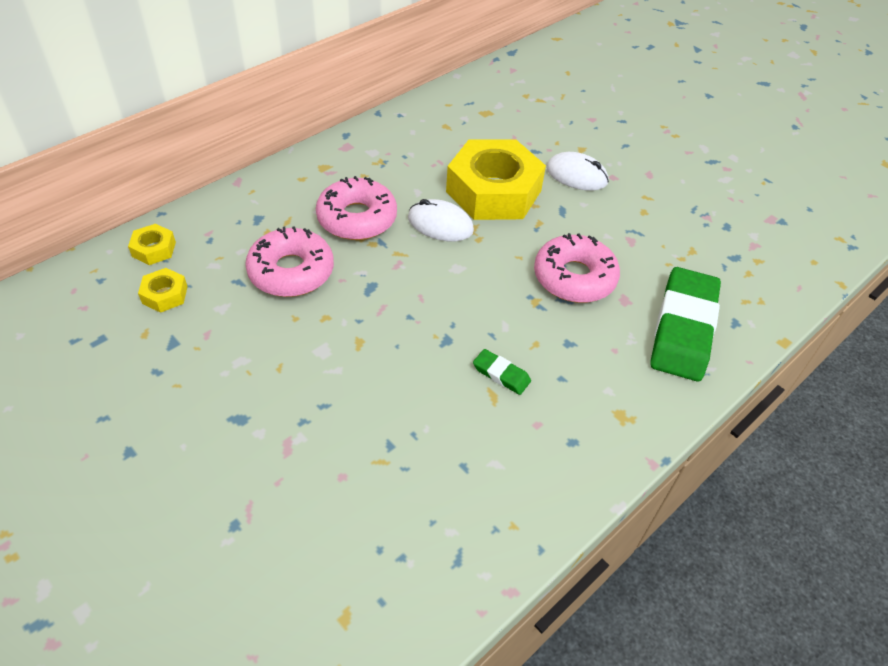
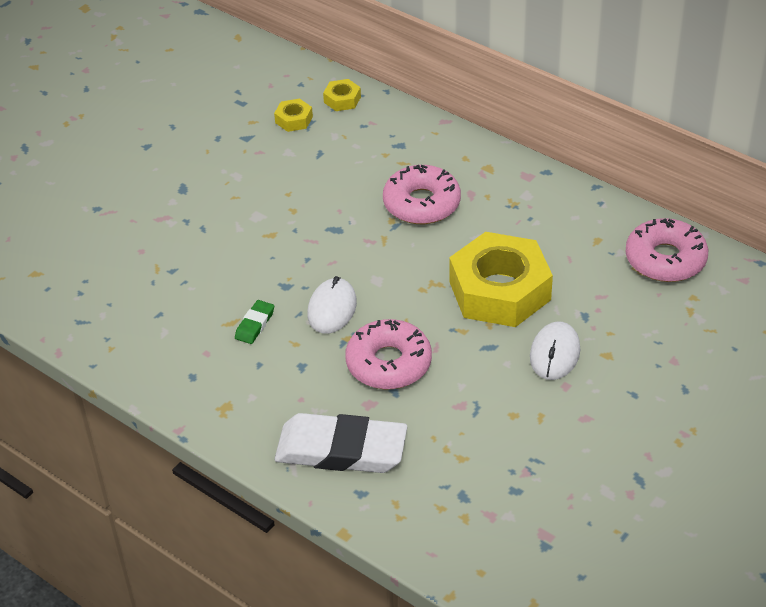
camera: 85 degrees right, 5 degrees down
(291, 271) = (340, 179): pink donut -> pink donut (665, 259)
(440, 224) = (433, 259): white mouse -> white mouse (332, 309)
(683, 328) = (341, 450): green eraser -> white eraser

